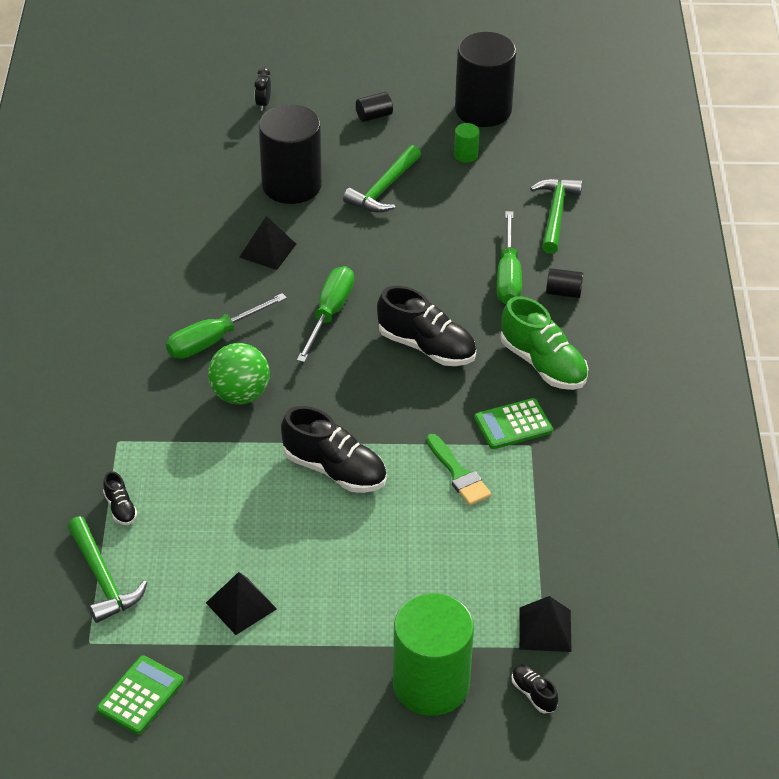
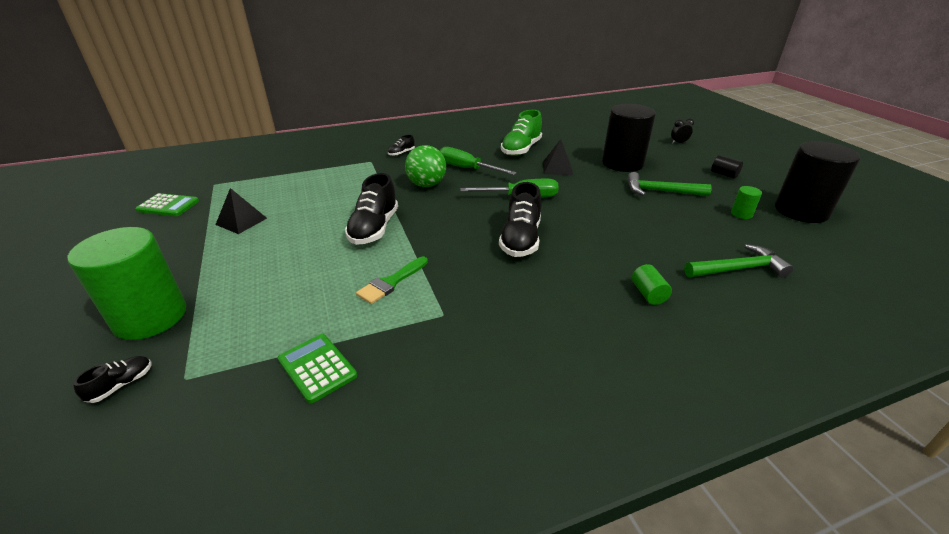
camera: 70 degrees right, 10 degrees down
(102, 578) = (263, 178): green hammer -> none
(120, 508) = (319, 172): black shoe -> black shoe (401, 153)
(508, 276) = (635, 260): green screwdriver -> none
(513, 424) = (463, 299): green calculator -> green calculator (317, 368)
(543, 364) = (548, 301): green shoe -> green shoe (521, 149)
(545, 629) = (207, 375): black pyramid -> none
(563, 292) = (648, 294): black cylinder -> green cylinder

